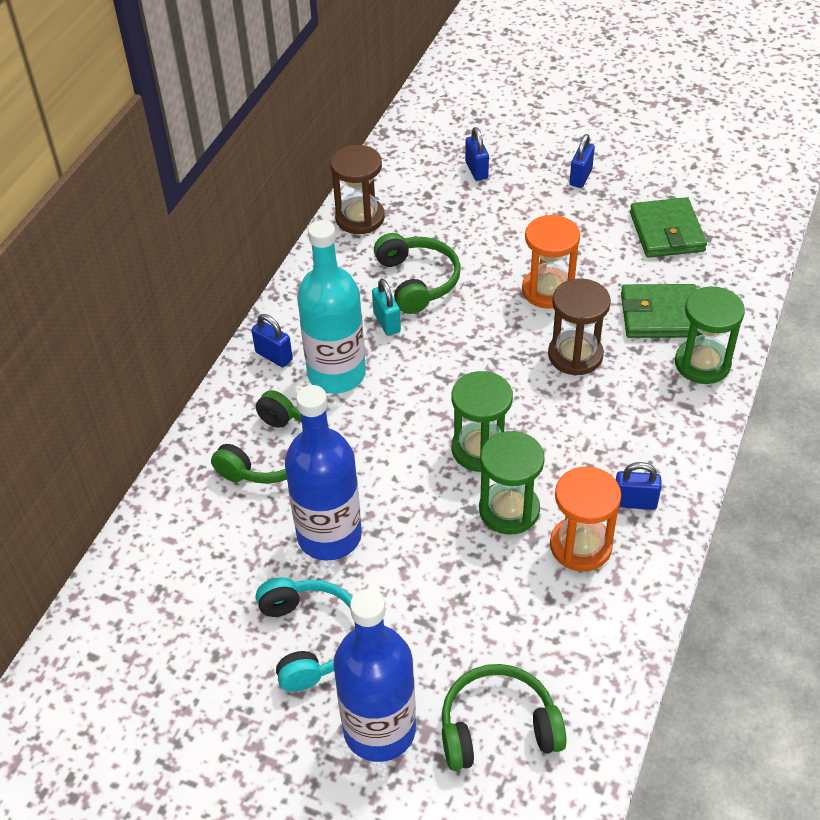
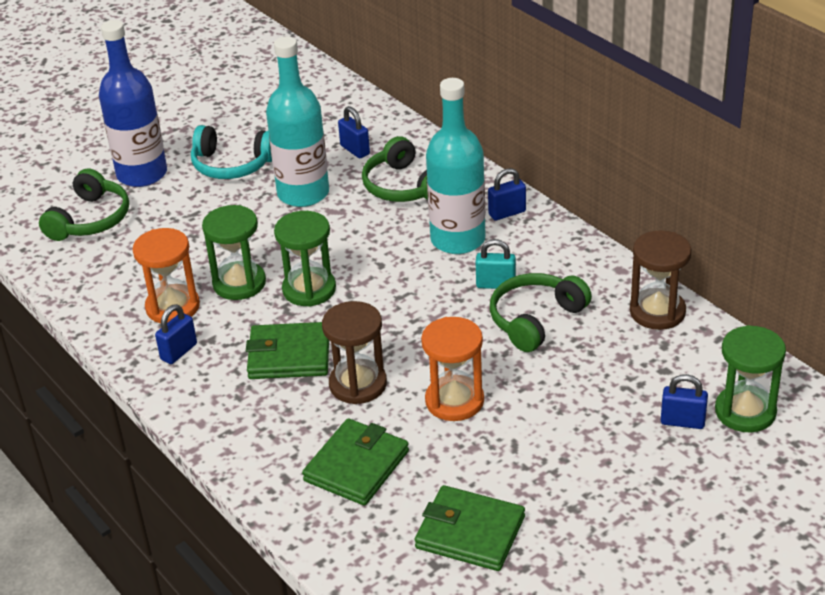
camera: 120 degrees right, 10 degrees down
(329, 536) = (303, 193): blue bottle -> turquoise bottle
(417, 281) = (536, 320): green headphones -> green headphones turned 120 degrees clockwise
(576, 418) = (289, 355): none -> green wallet
(580, 177) = (614, 503): blue padlock -> blue padlock (355, 150)
(702, 364) = (273, 465): green hourglass -> green hourglass (745, 411)

